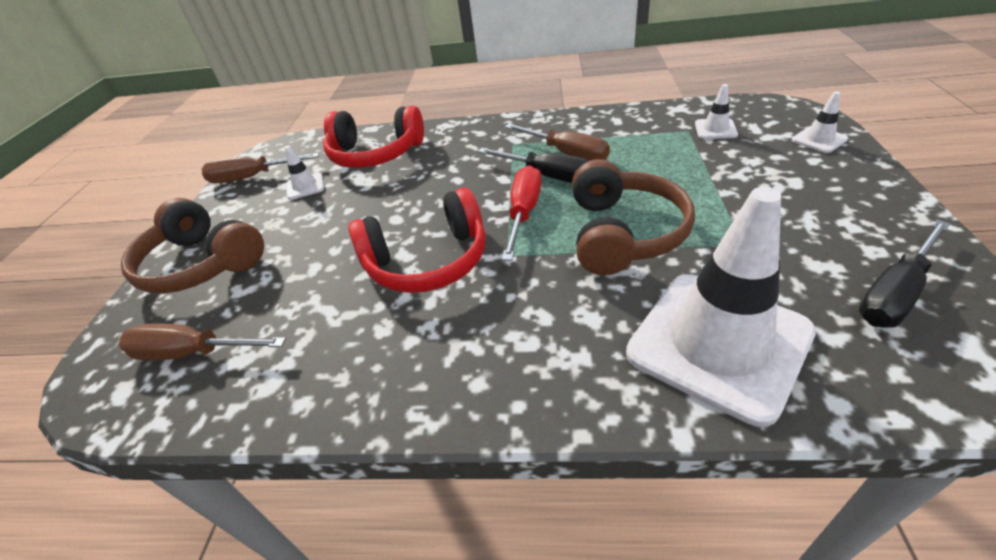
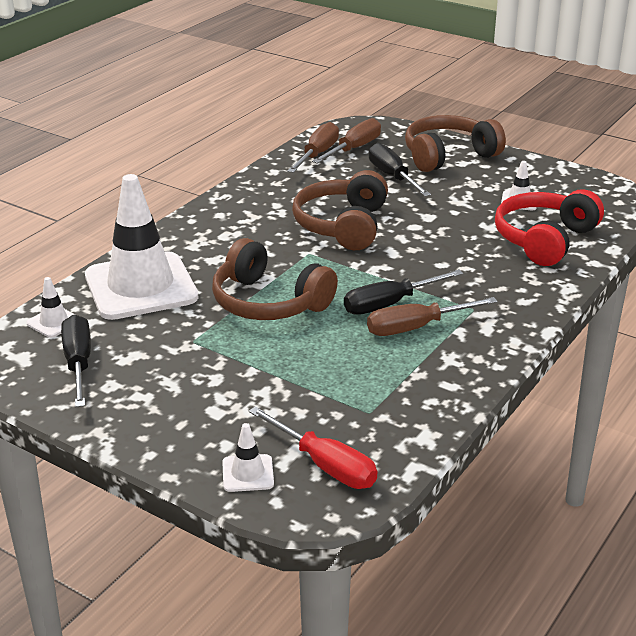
camera: 115 degrees right, 10 degrees down
(252, 177) = (568, 182): brown screwdriver -> brown screwdriver (317, 154)
(278, 280) = (392, 176): none -> black screwdriver
(428, 261) = (342, 225): red headphones -> brown headphones
(523, 213) = (350, 275): red screwdriver -> red screwdriver (325, 465)
(715, 129) = (349, 429): white traffic cone -> white traffic cone (54, 322)

